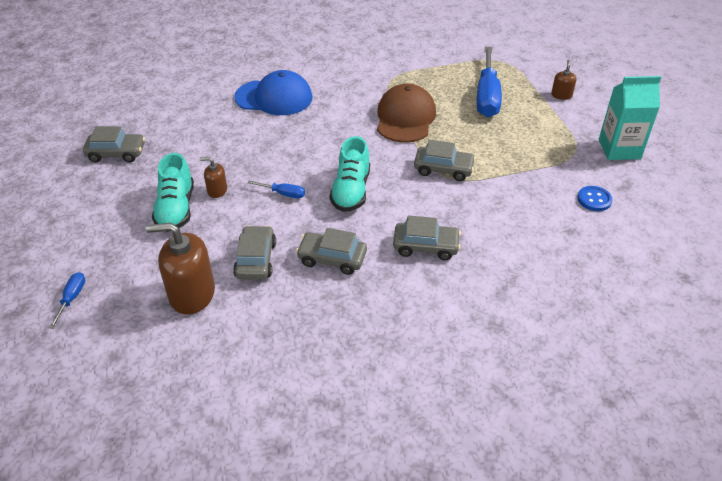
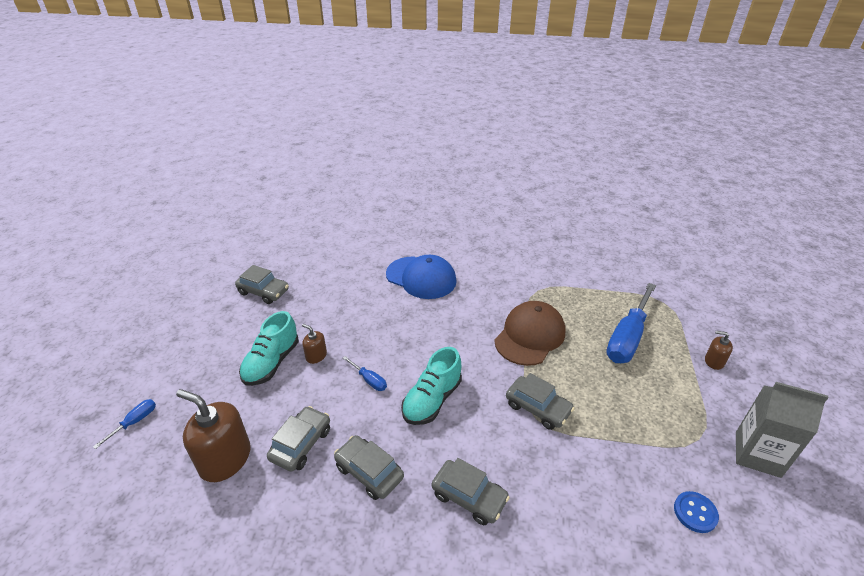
camera: 25 degrees right, 5 degrees down
(561, 95) = (714, 361): brown soap dispenser -> brown soap dispenser turned 105 degrees counterclockwise
(619, 149) = (757, 454): turquoise carton -> grey carton

